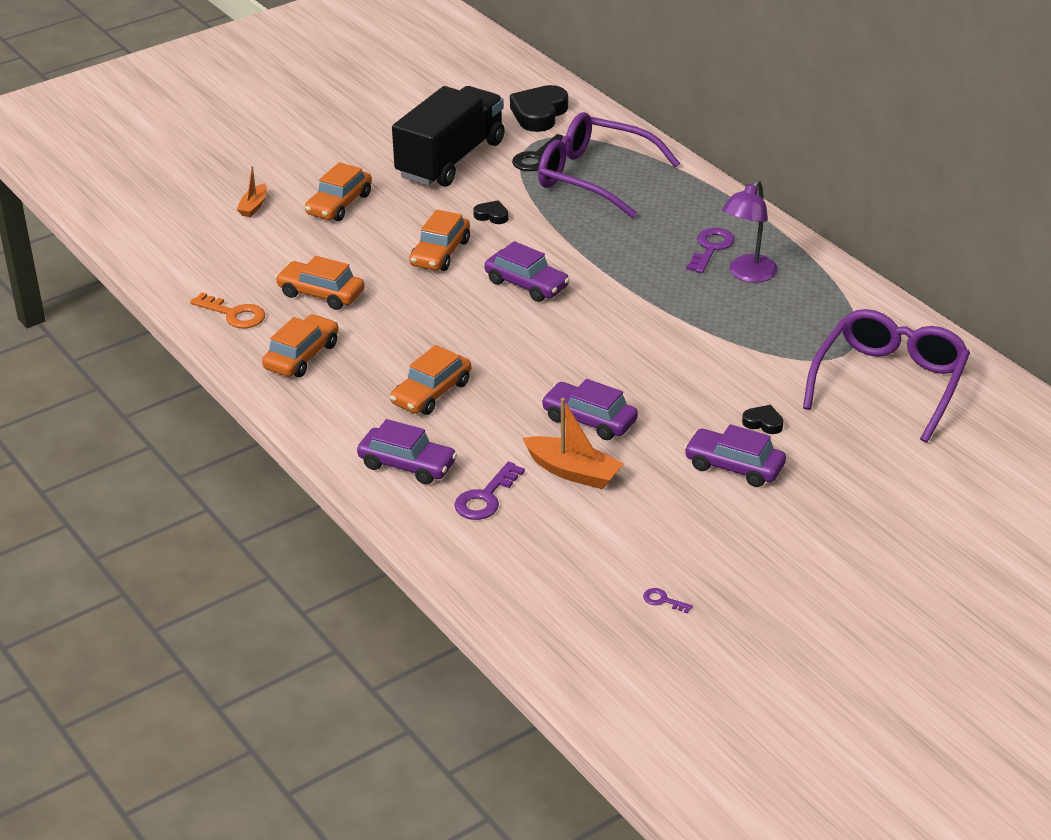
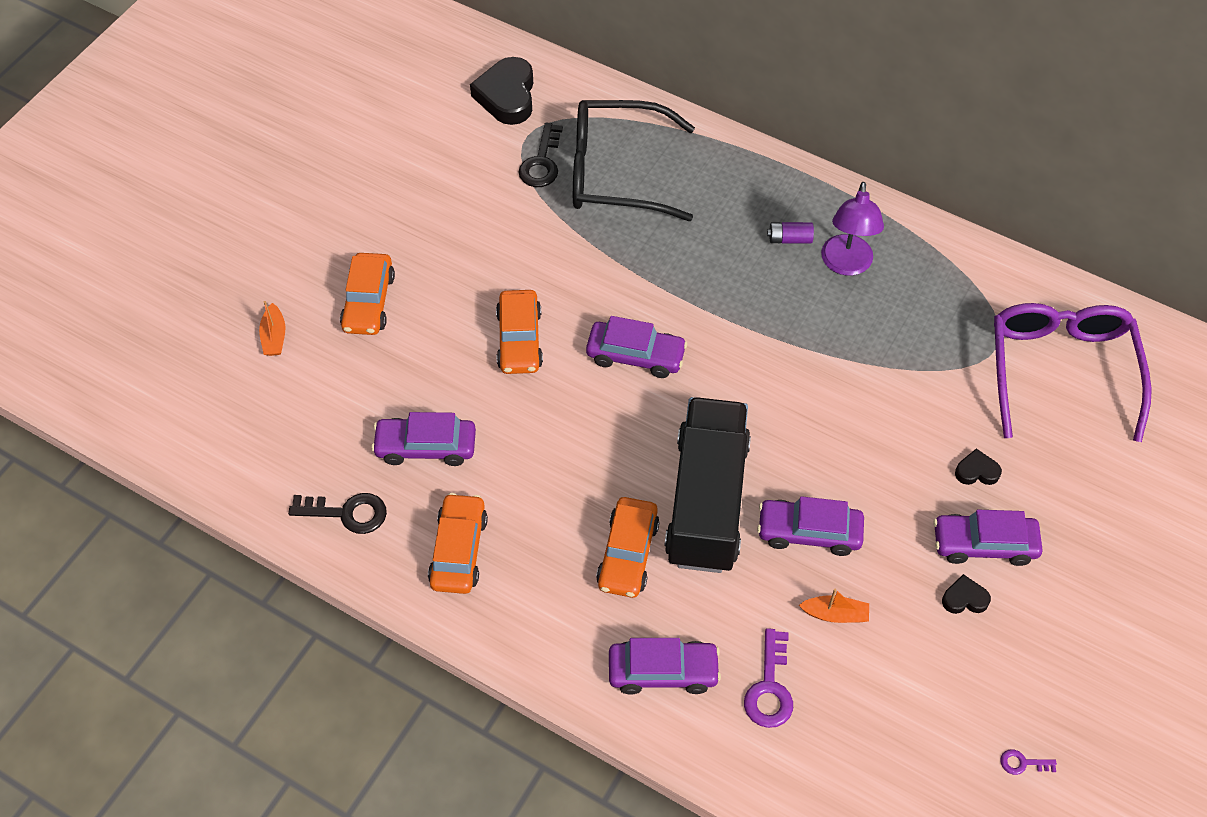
camera: 25 degrees left, 20 degrees up
(234, 314) = (346, 513): orange key -> black key
(321, 294) = (426, 447): orange car -> purple car
(450, 159) = (451, 194): black truck -> black truck (707, 501)
(492, 216) = (542, 265): black heart -> black heart (964, 598)
(573, 472) = (835, 614): orange boat -> orange boat, size x0.59
(594, 177) = (616, 172): purple glasses -> black glasses
(711, 248) = (789, 239): purple key -> purple battery

